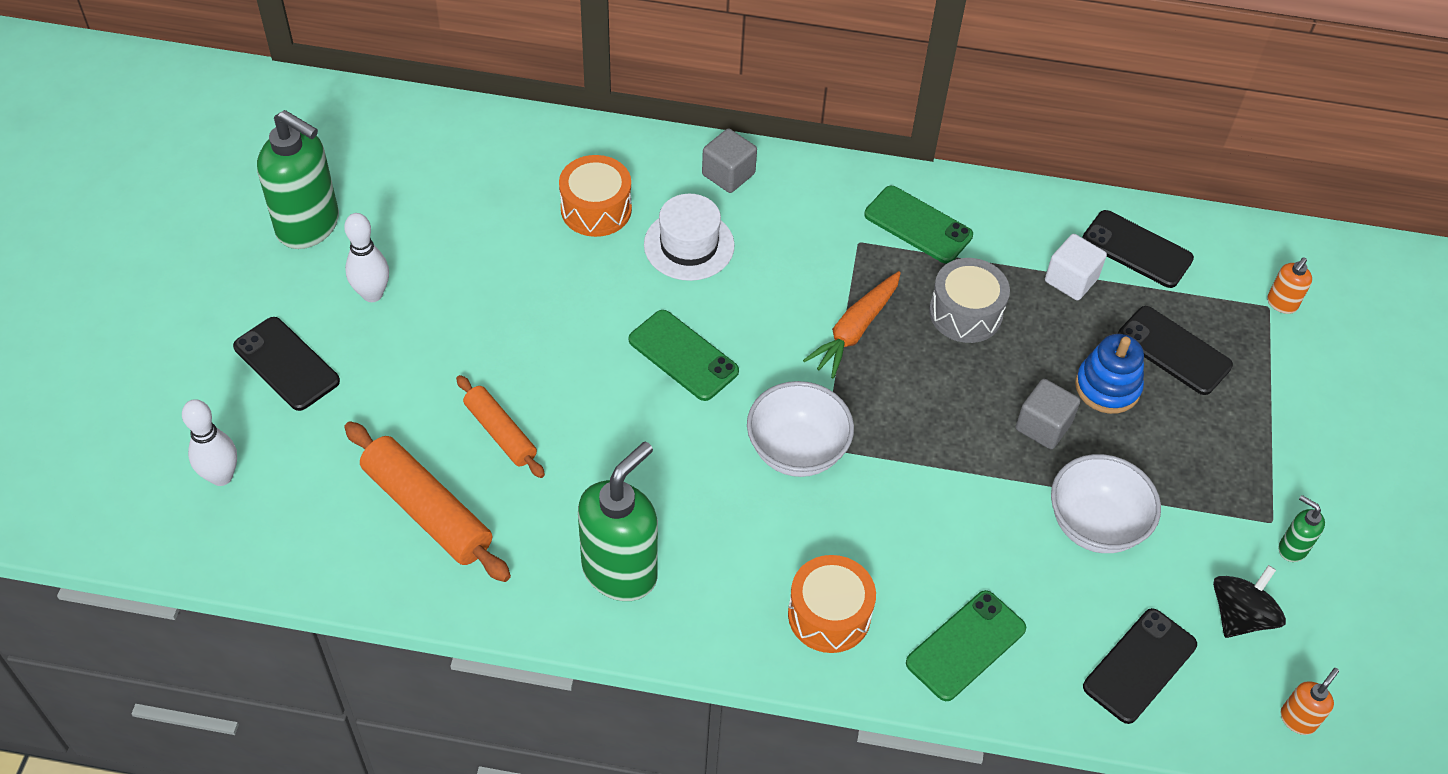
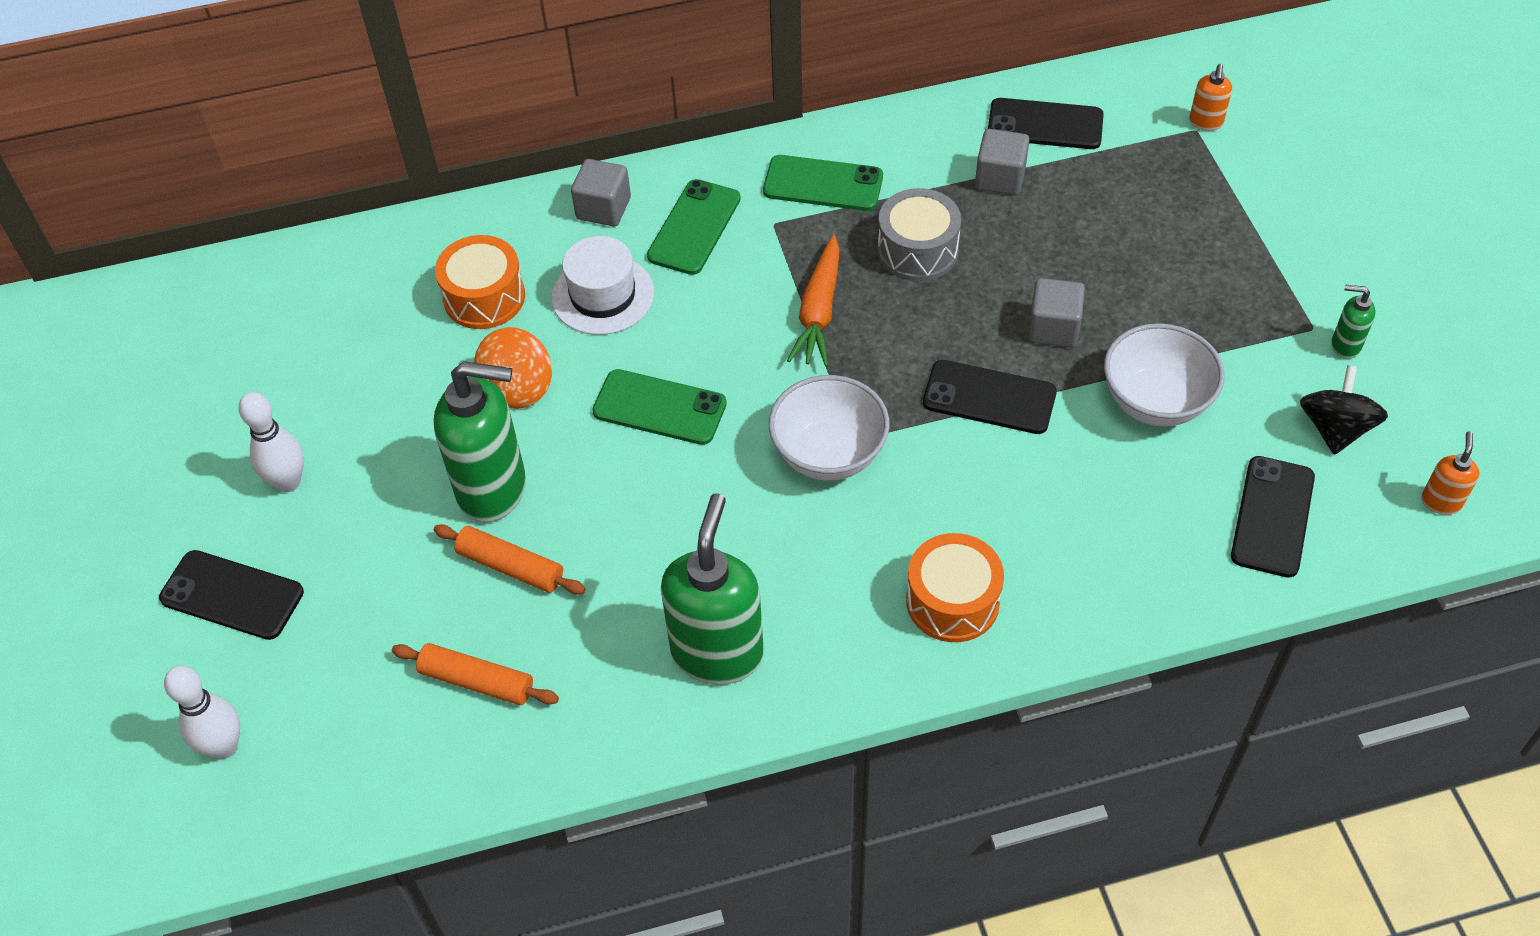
camera: 20 degrees left, 0 degrees up
(309, 226) = (176, 440): green soap dispenser -> green soap dispenser (493, 489)
(427, 510) = (477, 681): orange rolling pin -> orange rolling pin, size x0.62
(582, 292) = (517, 387): none -> orange spinning top
(966, 646) = (1101, 571): green phone -> green phone (694, 227)
(1071, 280) = (1000, 178): white cube -> grey cube
(1107, 387) = (1092, 265): blue stacking toy -> none
(1174, 351) = (1134, 206): black phone -> black phone (989, 397)

